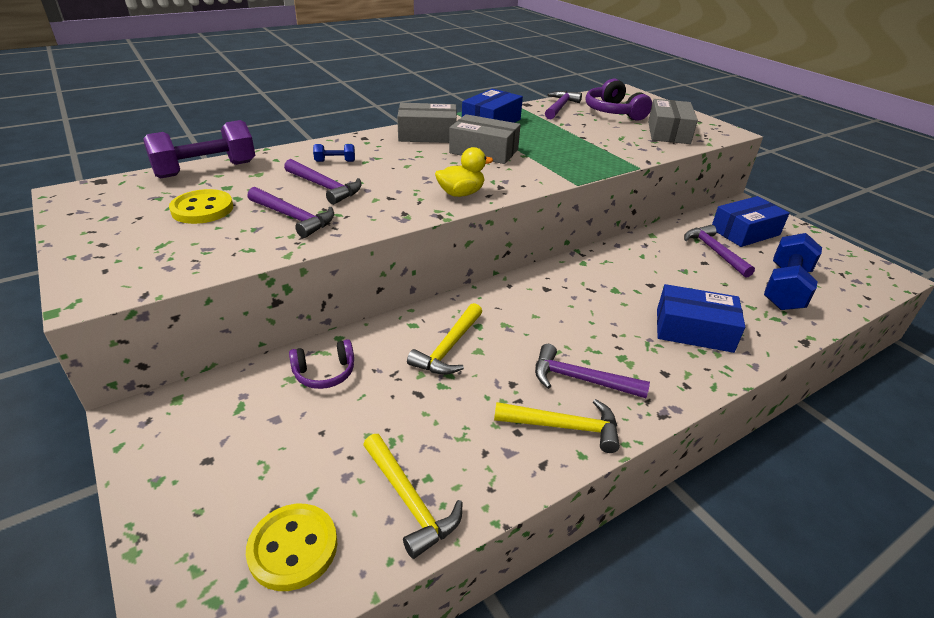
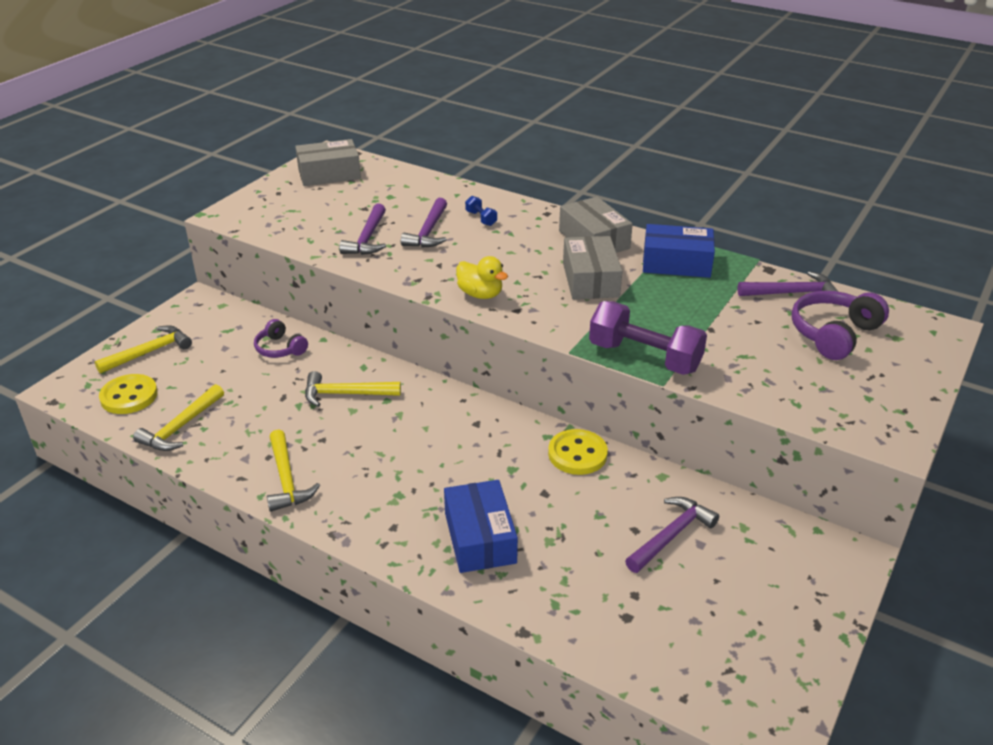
camera: 65 degrees right, 0 degrees up
(202, 209) = (349, 202): yellow button -> yellow button (577, 454)
(205, 501) = (149, 352): none -> yellow hammer
(206, 170) = (409, 178): purple dumbbell -> purple dumbbell (644, 357)
(581, 379) = (351, 476): purple hammer -> none
(668, 132) = (815, 389): grey box -> grey box (329, 174)
(745, 232) = (759, 560): blue box -> none
(785, 288) = (634, 609): blue dumbbell -> none

